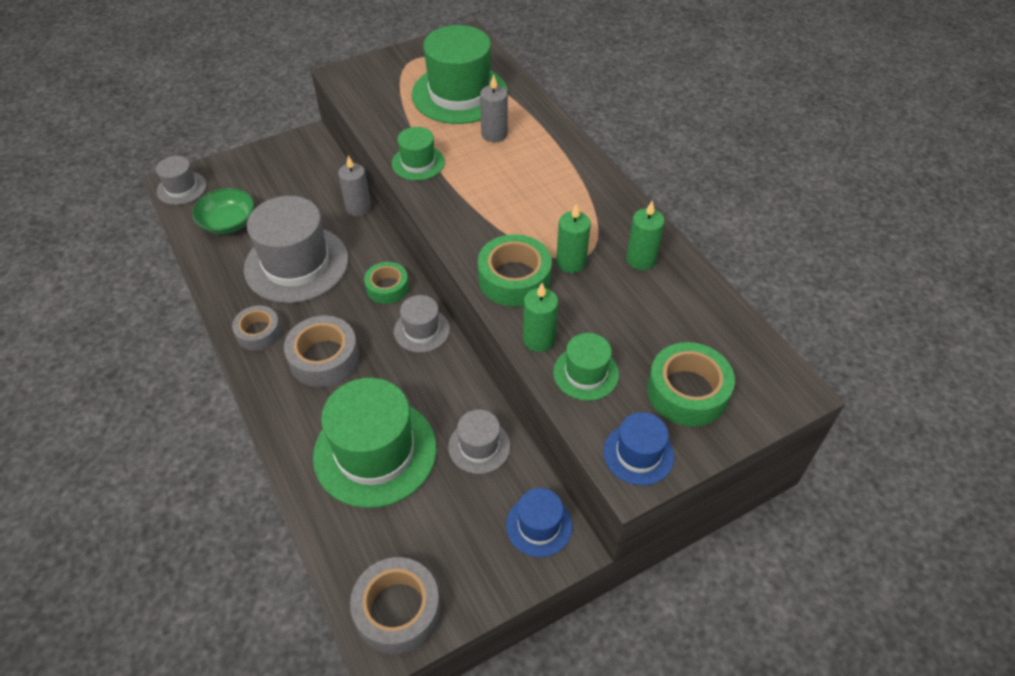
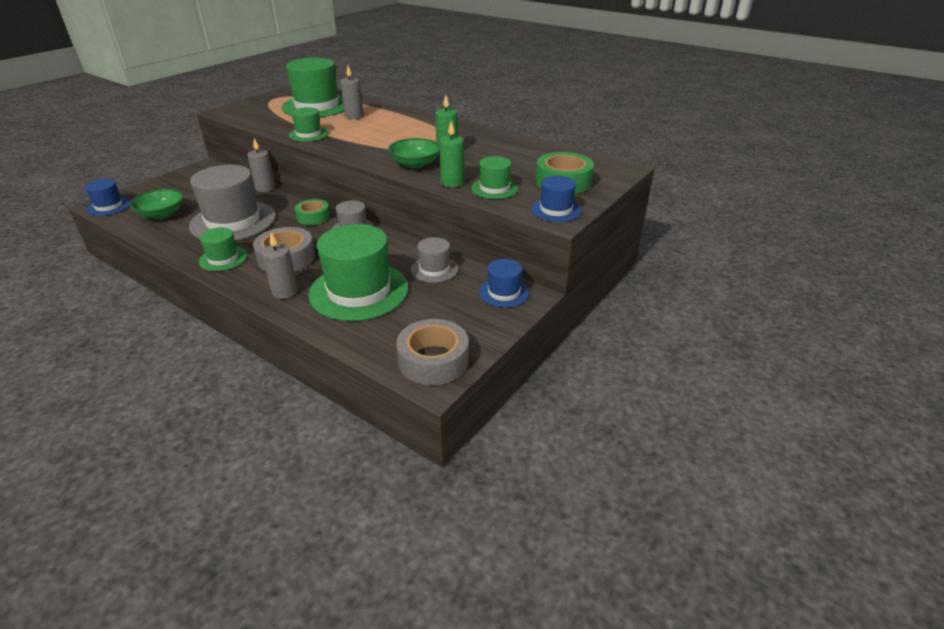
camera: 25 degrees left, 15 degrees down
(181, 188) = (109, 206): grey hat -> blue hat
(259, 332) = (223, 258): grey tape -> green hat
(297, 420) = (285, 292): none -> grey candle
(514, 278) = (415, 164): green tape -> green bowl
(641, 259) = (490, 143): green candle -> none

